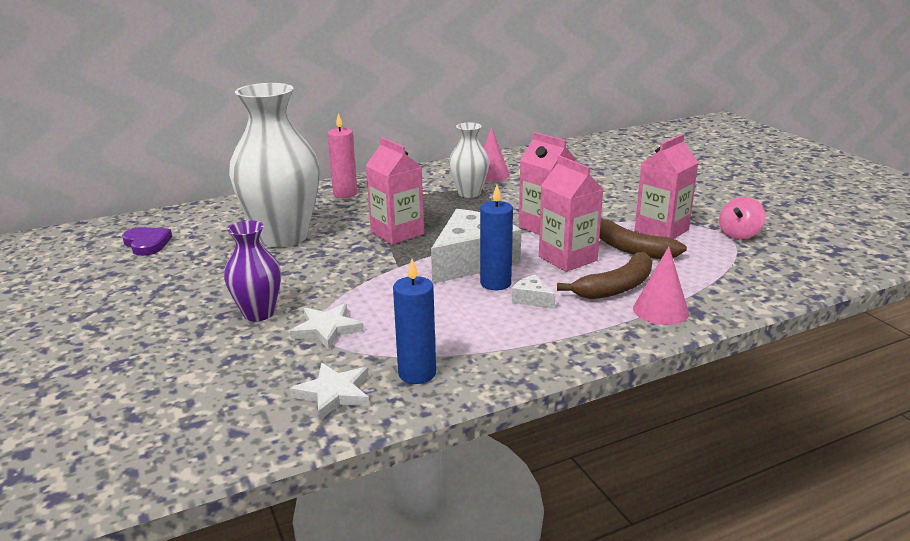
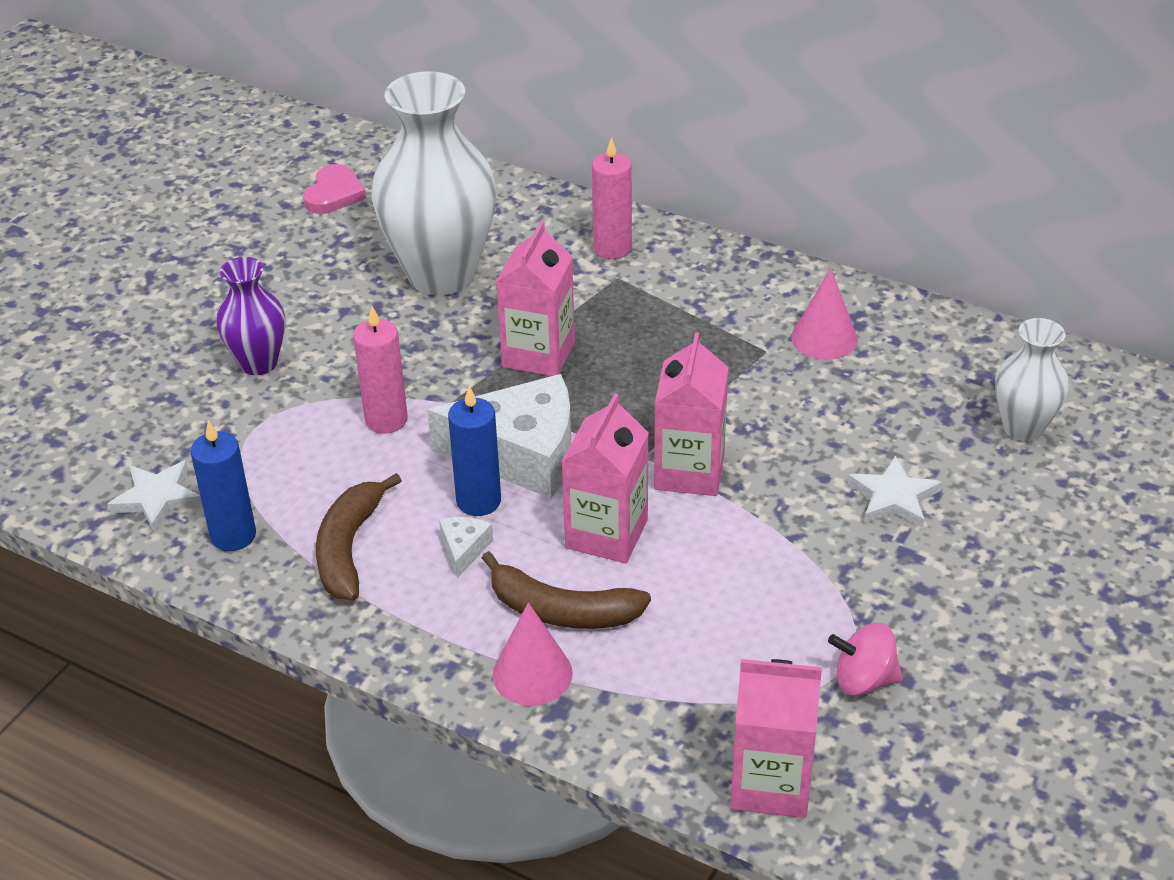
camera: 55 degrees right, 15 degrees up
(147, 244) = (334, 194): purple heart -> pink heart
(327, 329) = (267, 427): white star -> white star (893, 497)
(383, 289) = (386, 420): none -> pink candle
(469, 193) = (730, 351): white vase -> white vase (1023, 428)
(631, 249) = (695, 582): brown banana -> brown banana (348, 548)
(661, 230) = (793, 591): pink carton -> pink carton (771, 783)

